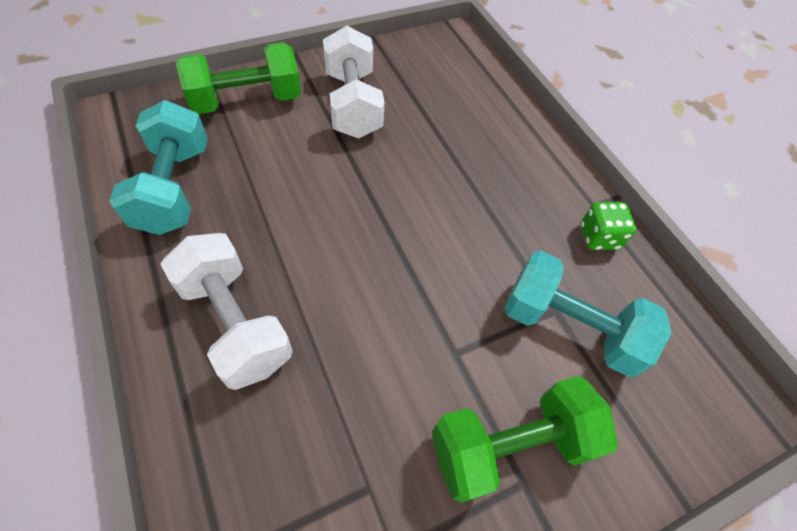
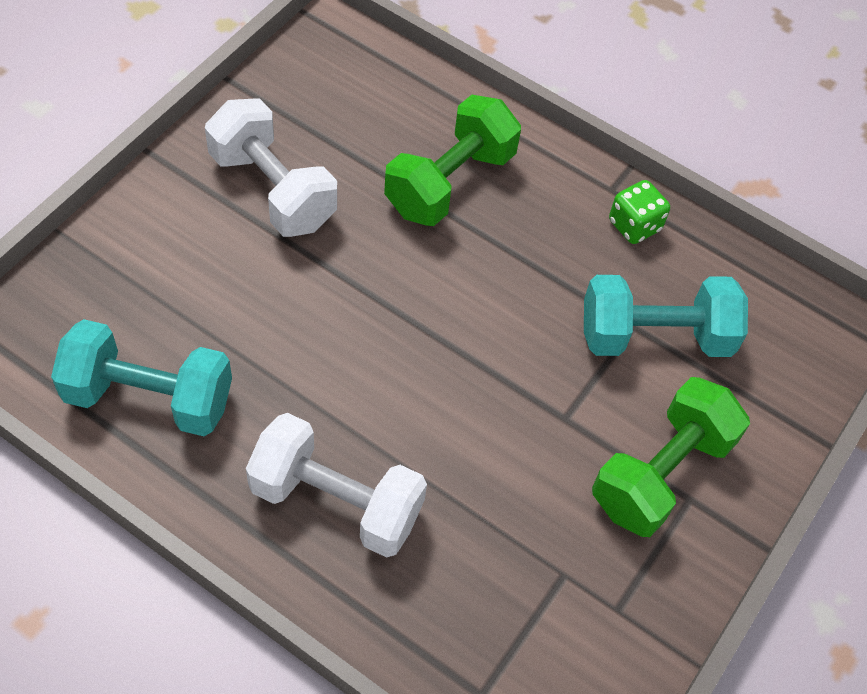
camera: 30 degrees left, 0 degrees up
(174, 188) = (149, 397): turquoise dumbbell -> turquoise dumbbell turned 45 degrees counterclockwise
(247, 100) = (141, 246): green dumbbell -> green dumbbell (450, 182)

